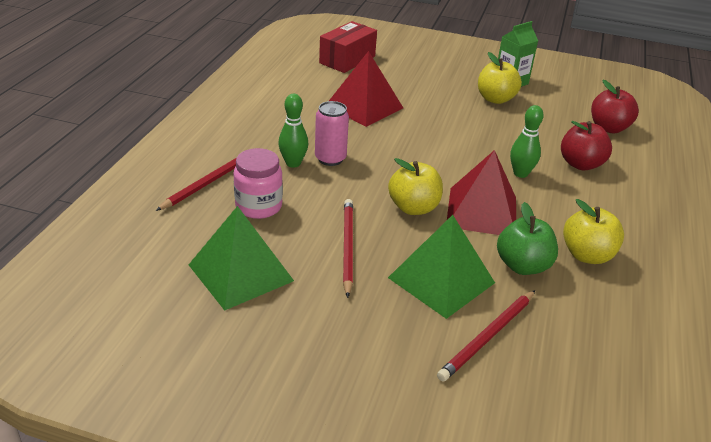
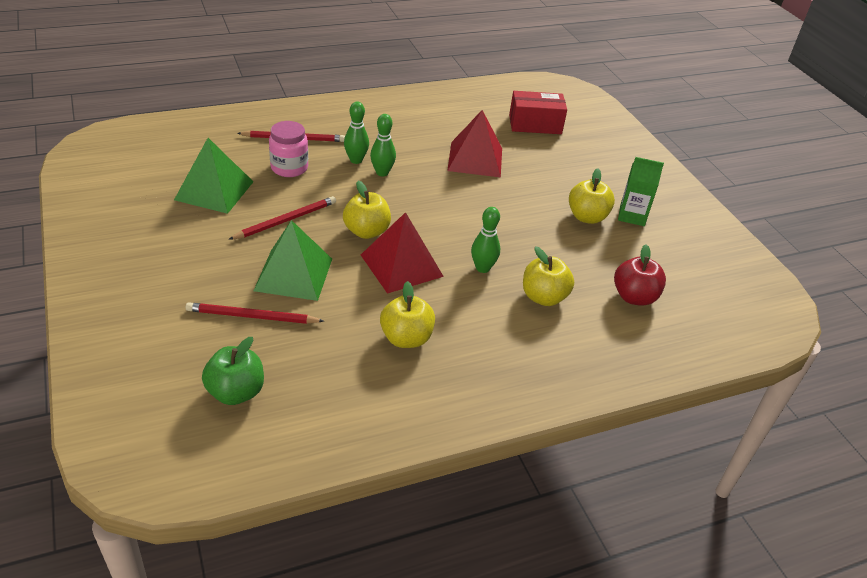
camera: 50 degrees right, 5 degrees up
(330, 159) = (382, 172): pink can -> green bowling pin
(522, 266) = (353, 308): green apple -> green apple (236, 392)
(580, 164) = (543, 297): red apple -> yellow apple

